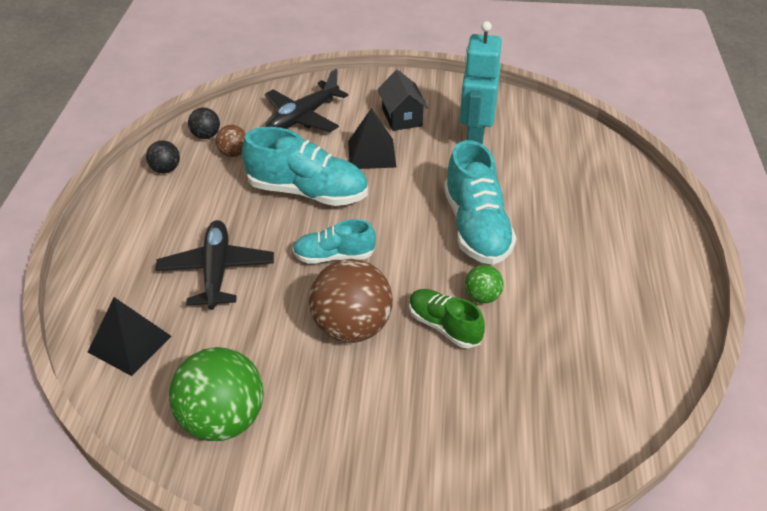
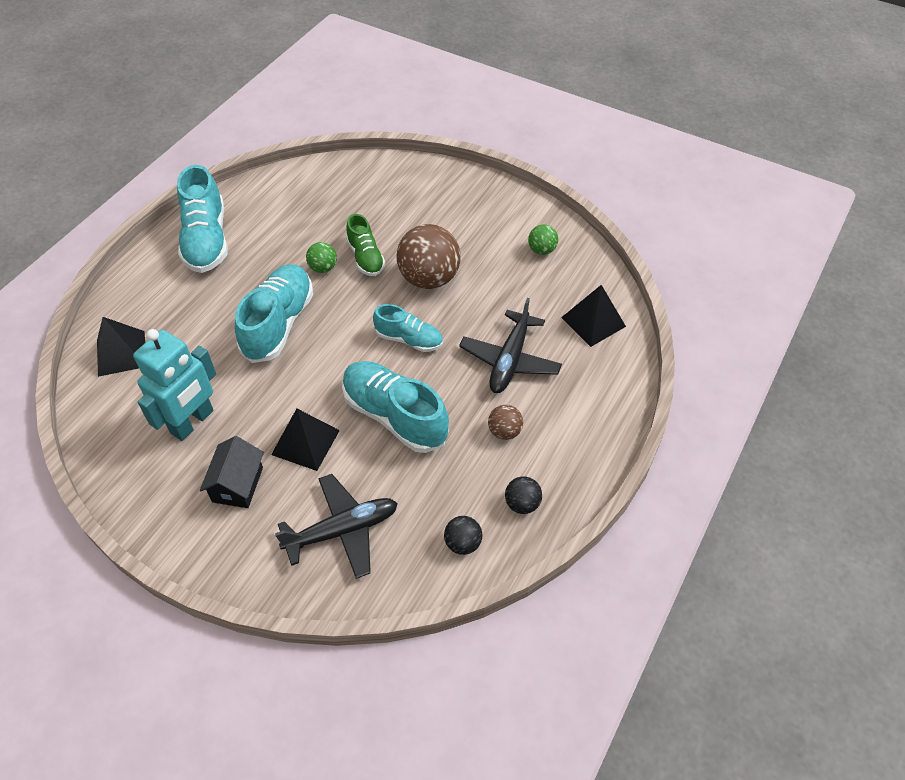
camera: 155 degrees left, 10 degrees up
(223, 420) = (541, 250): green ball -> green ball, size x0.49
(233, 153) = (443, 500): brown ball -> brown ball (504, 431)
(589, 161) = (121, 353): none -> black pyramid
(639, 281) = (206, 240): none -> turquoise shoe

